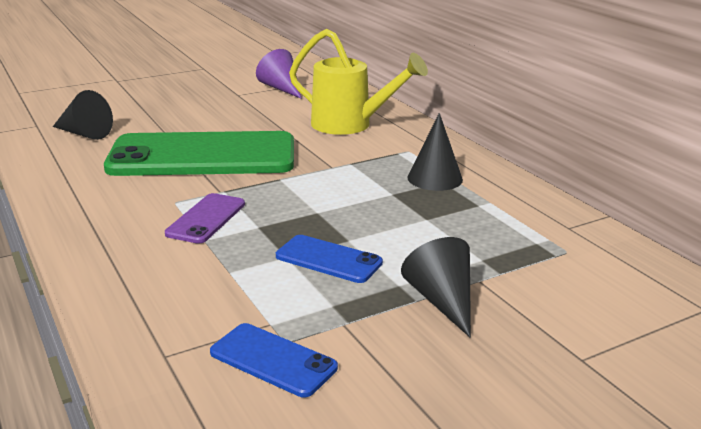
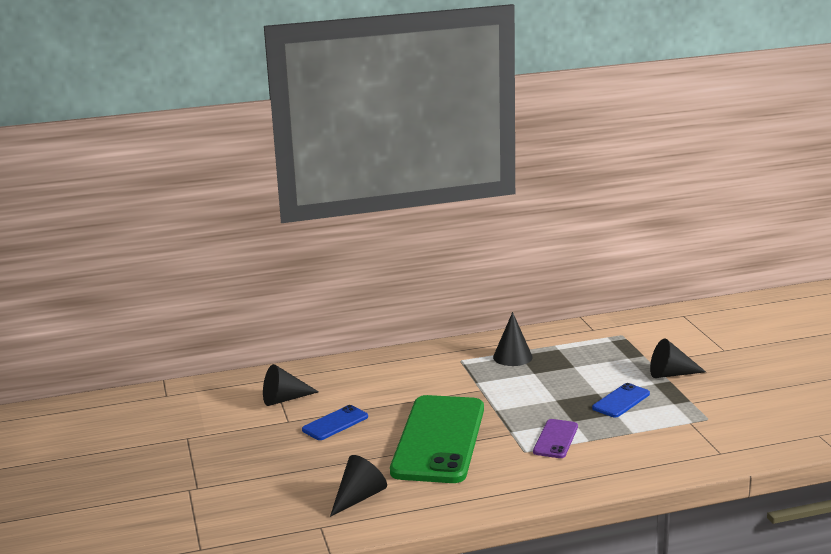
camera: 75 degrees left, 5 degrees down
(206, 219) = (555, 439): purple phone -> purple phone turned 75 degrees clockwise
(273, 360) = (725, 423): blue phone -> blue phone (335, 423)
(281, 88) = (284, 399): purple cone -> black cone
(350, 125) = (397, 376): yellow watering can -> none

